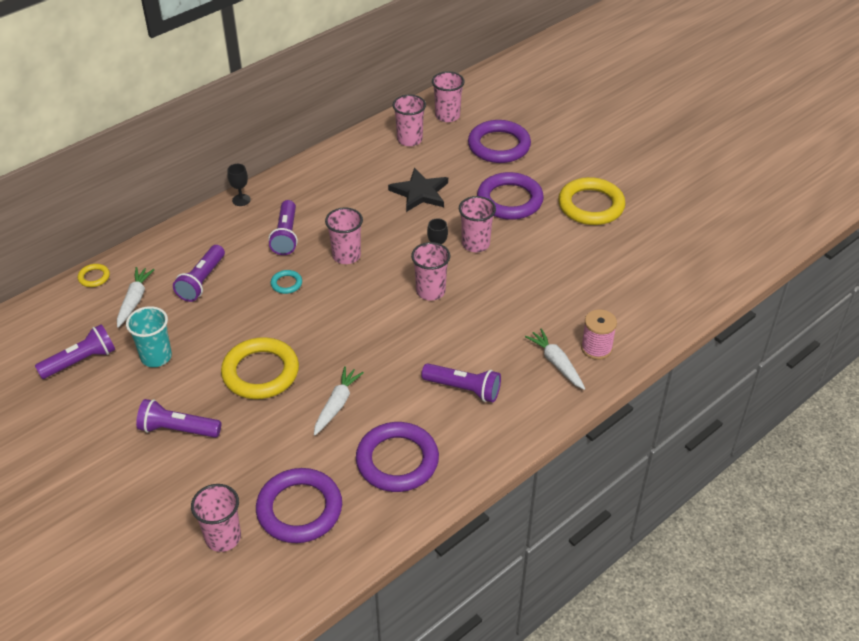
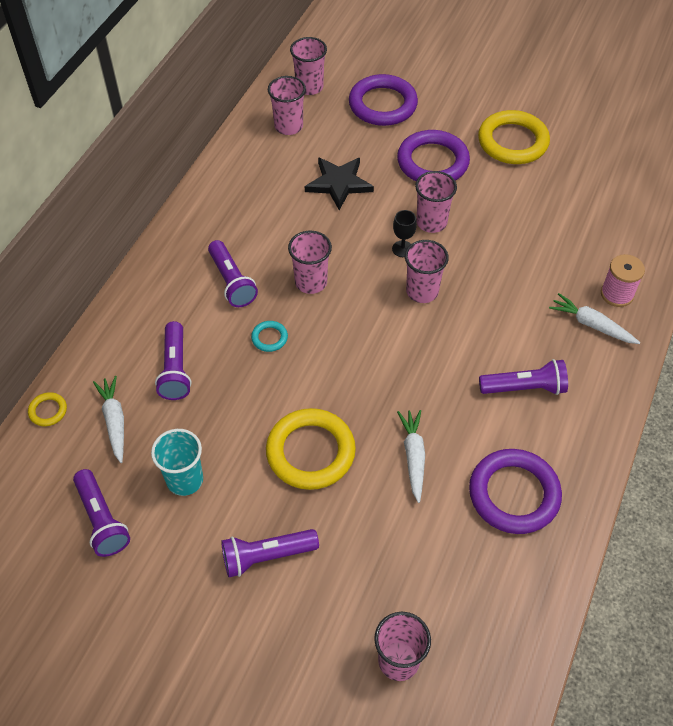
camera: 25 degrees left, 10 degrees up
(81, 361) = (102, 520): purple flashlight -> purple flashlight turned 120 degrees clockwise
(241, 200) = (155, 257): black goblet -> none
(299, 509) = (454, 592): purple ring -> none

